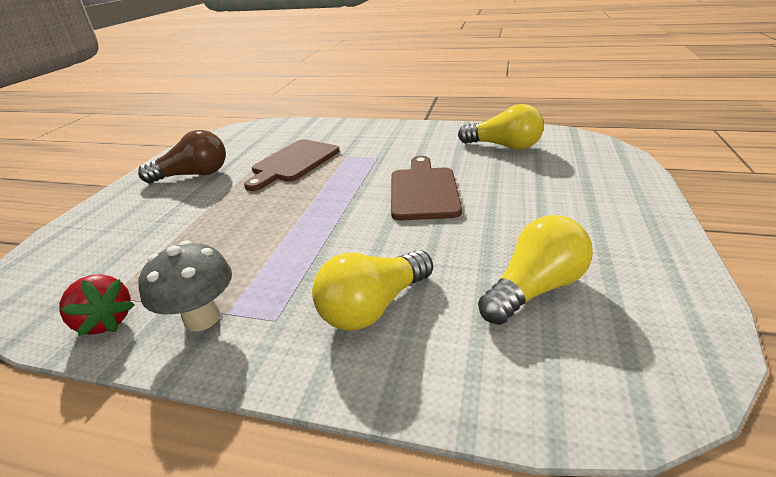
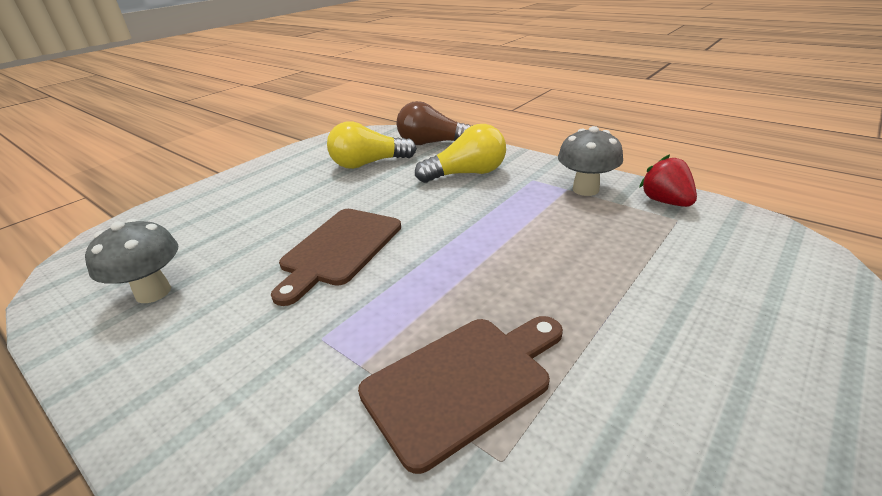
camera: 155 degrees left, 0 degrees up
(194, 175) = (683, 424): brown light bulb -> brown light bulb (432, 143)
(504, 146) = (153, 292): yellow light bulb -> grey mushroom

